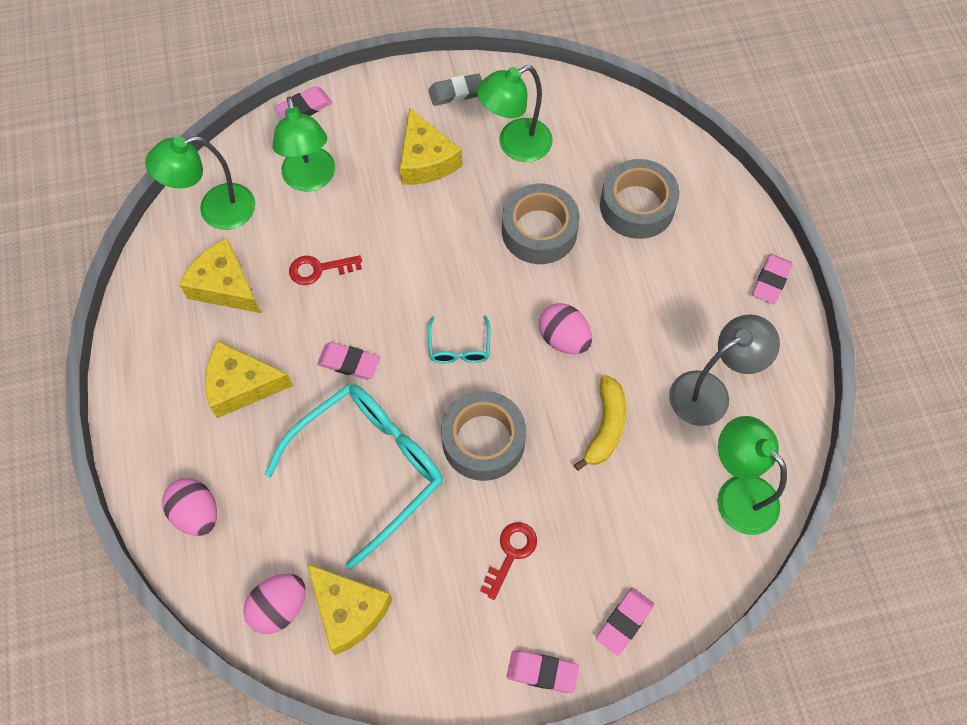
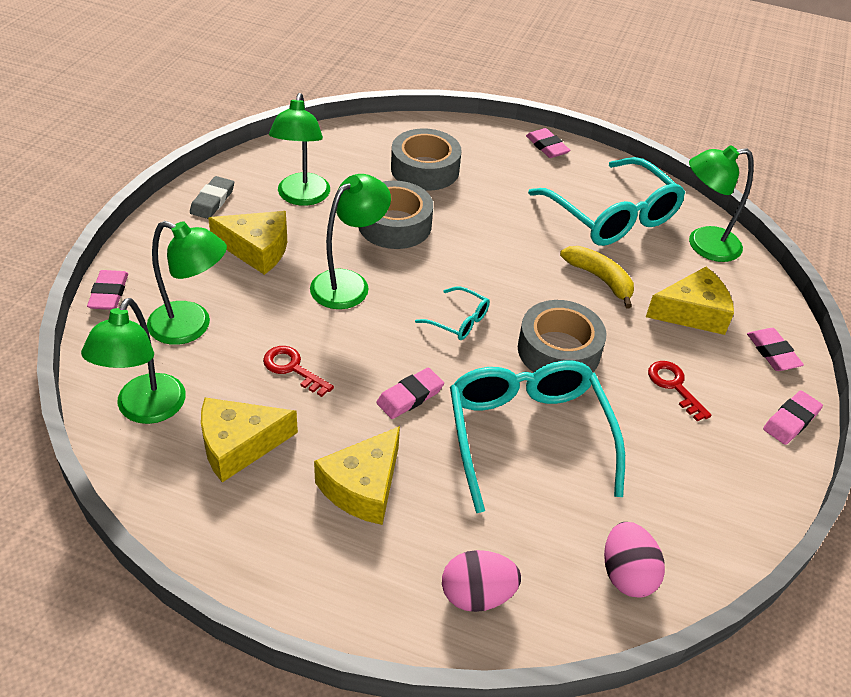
camera: 60 degrees left, 20 degrees down
(319, 269) = (292, 368): red key -> red key turned 105 degrees clockwise
(348, 610) = (662, 521): yellow cheese -> yellow cheese (692, 312)
(439, 245) = (348, 283): none -> green lamp
(563, 339) = (504, 261): pink egg -> none
(710, 392) = (612, 216): grey lamp -> turquoise glasses

